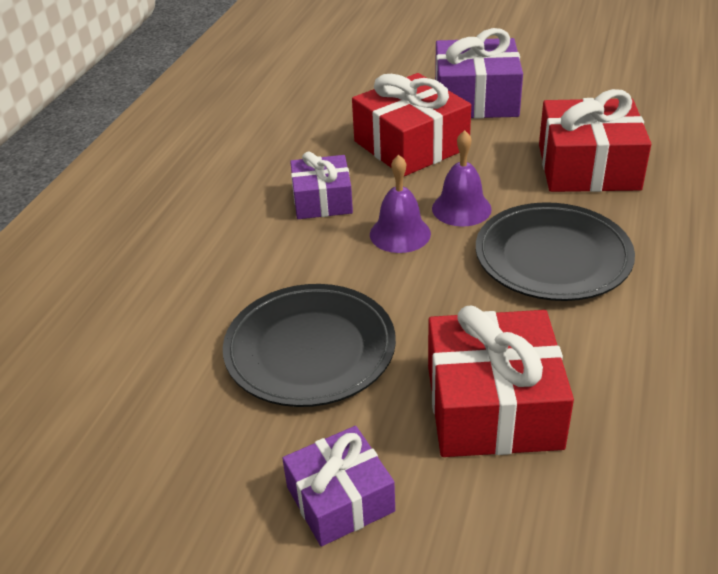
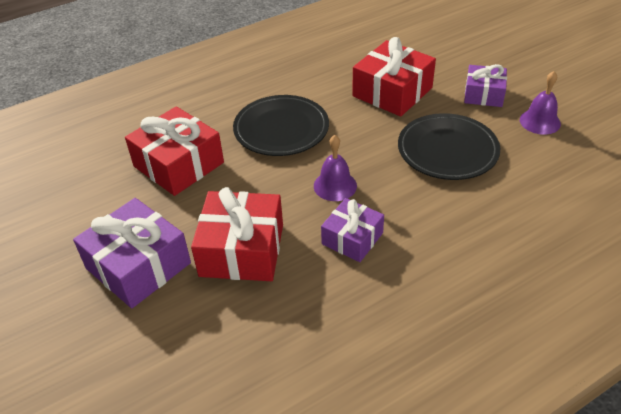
camera: 140 degrees left, 5 degrees up
(461, 208) = (282, 181): purple bell -> purple bell (540, 121)

